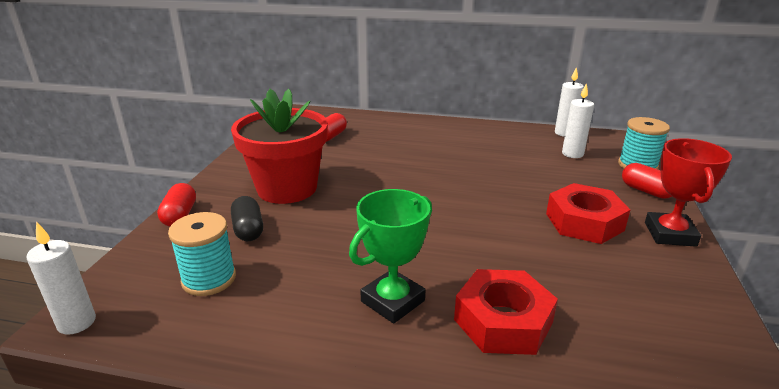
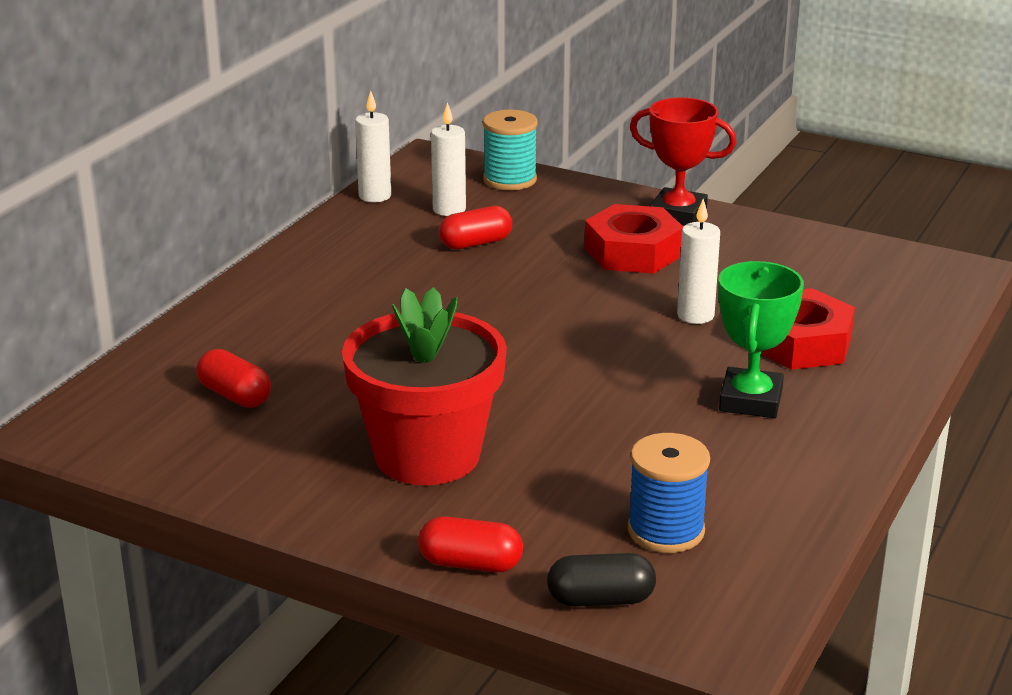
camera: 75 degrees left, 0 degrees up
(77, 322) = (733, 637): white candle -> white candle (695, 315)
(209, 279) = (666, 530): turquoise spool -> blue spool
(248, 229) = (546, 496): black capsule -> black capsule (600, 599)
(392, 301) = (750, 400): green trophy -> green trophy turned 45 degrees clockwise
(646, 191) = (579, 196): red capsule -> red capsule (476, 243)

